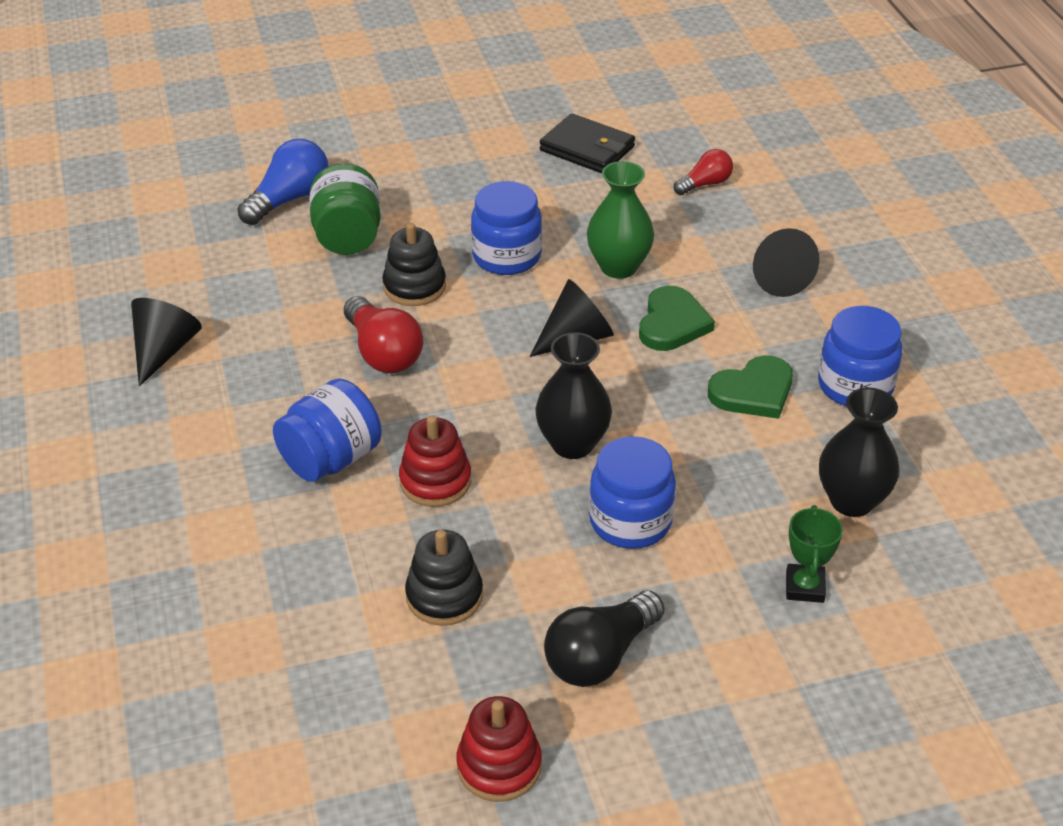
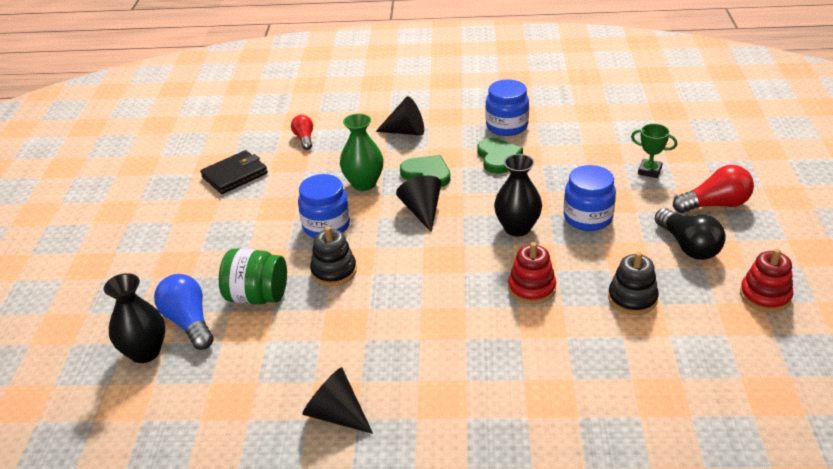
camera: 70 degrees left, 5 degrees down
(331, 459) = (494, 333): blue jar -> none
(383, 353) = (397, 295): red light bulb -> red light bulb (715, 205)
(852, 501) = (592, 145): black vase -> black vase (145, 352)

